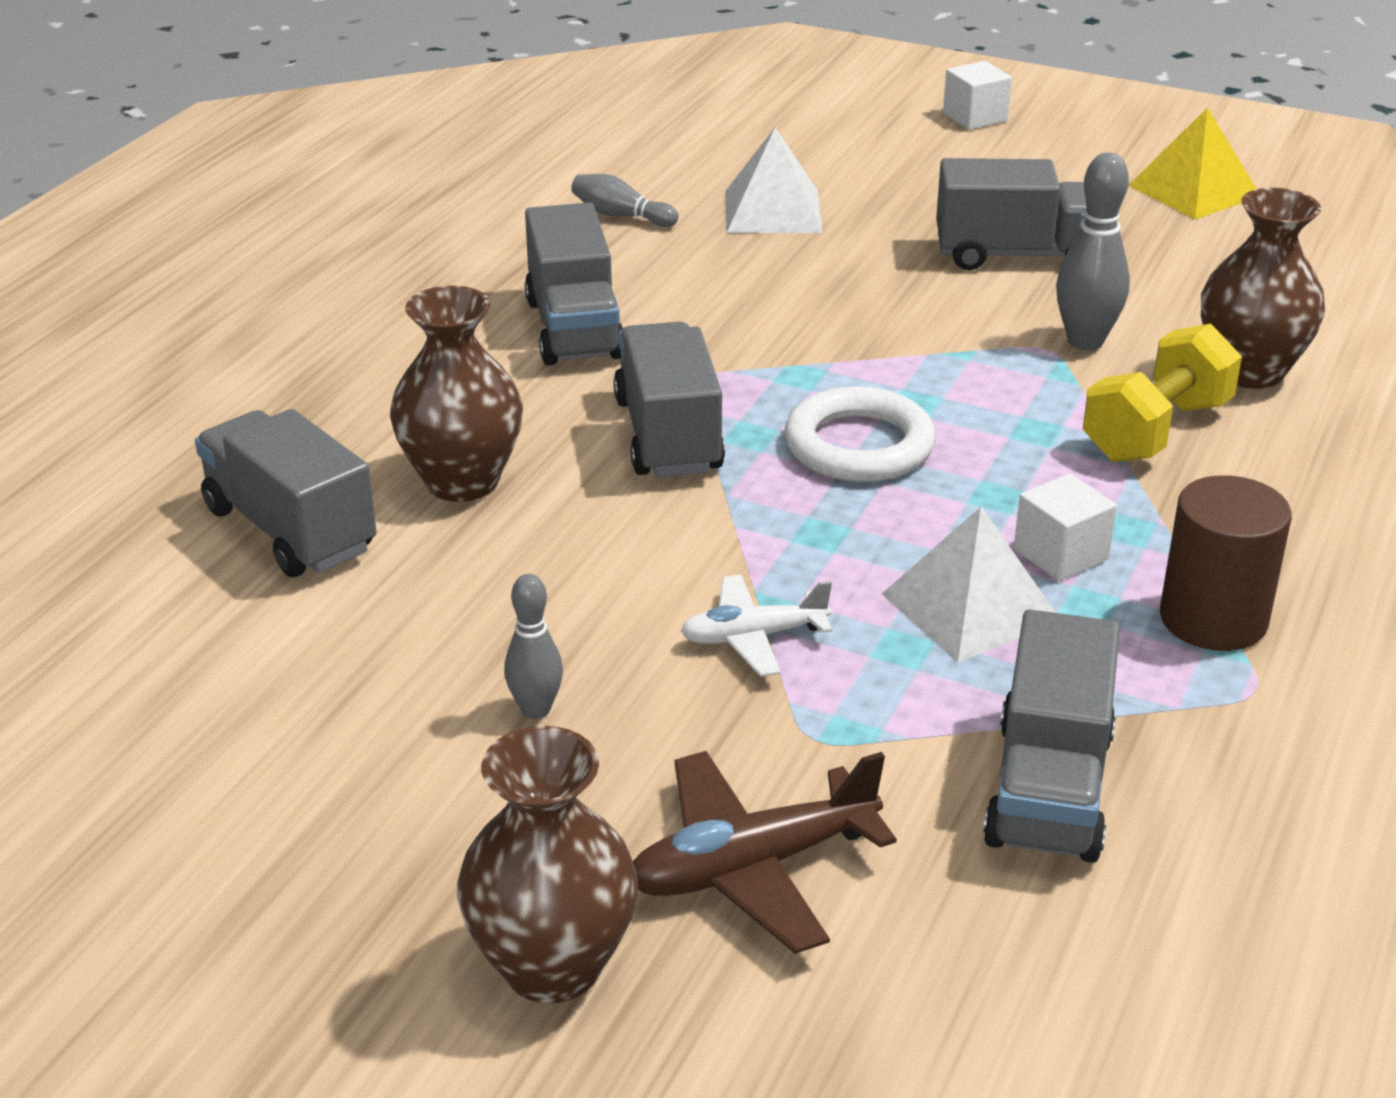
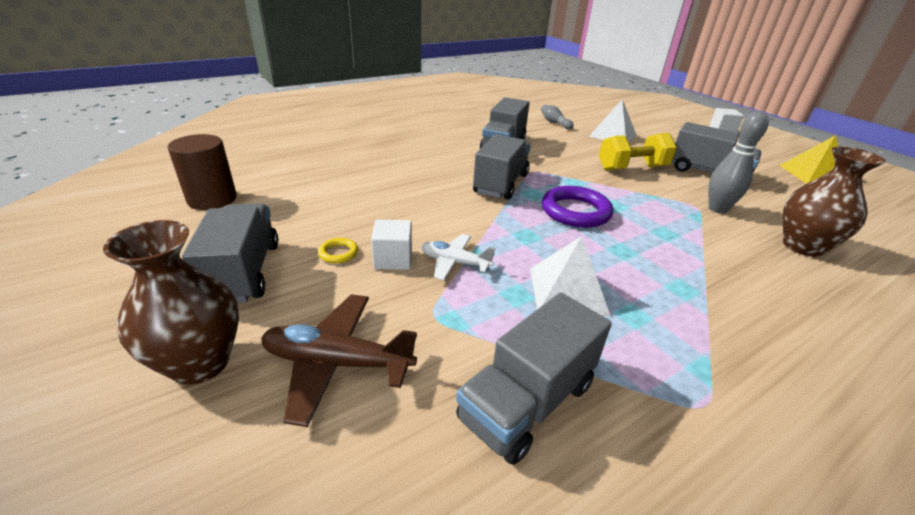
camera: 30 degrees right, 0 degrees up
(290, 530) = (340, 168): grey truck -> grey truck (244, 272)
(462, 481) = (411, 173): brown vase -> none
(536, 709) = (338, 253): grey bowling pin -> yellow ring
(859, 445) = (575, 211): white ring -> purple ring
(1060, 554) = (635, 286): white cube -> white cube (393, 259)
(1156, 431) = (730, 253): yellow dumbbell -> yellow dumbbell (632, 168)
(1213, 619) = (703, 352): brown cylinder -> brown cylinder (212, 199)

